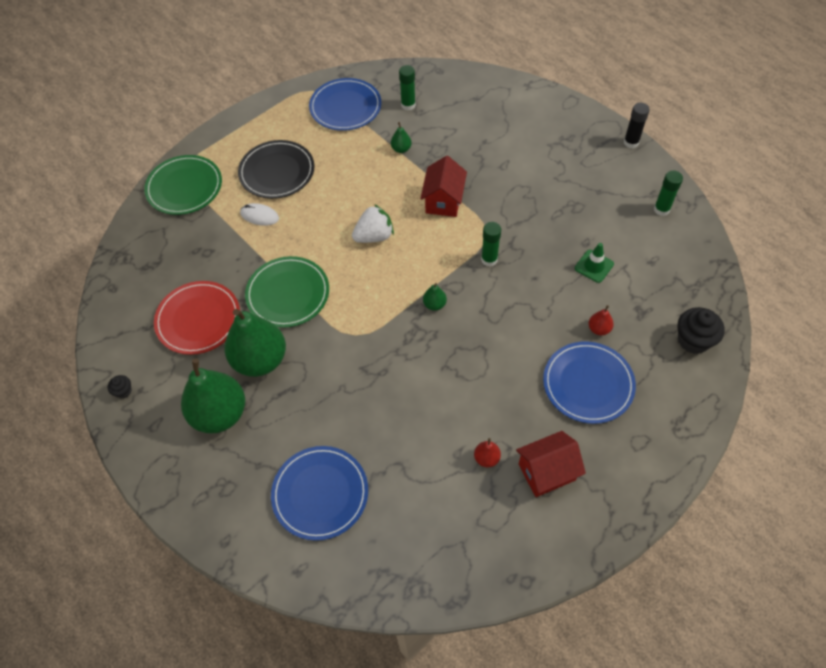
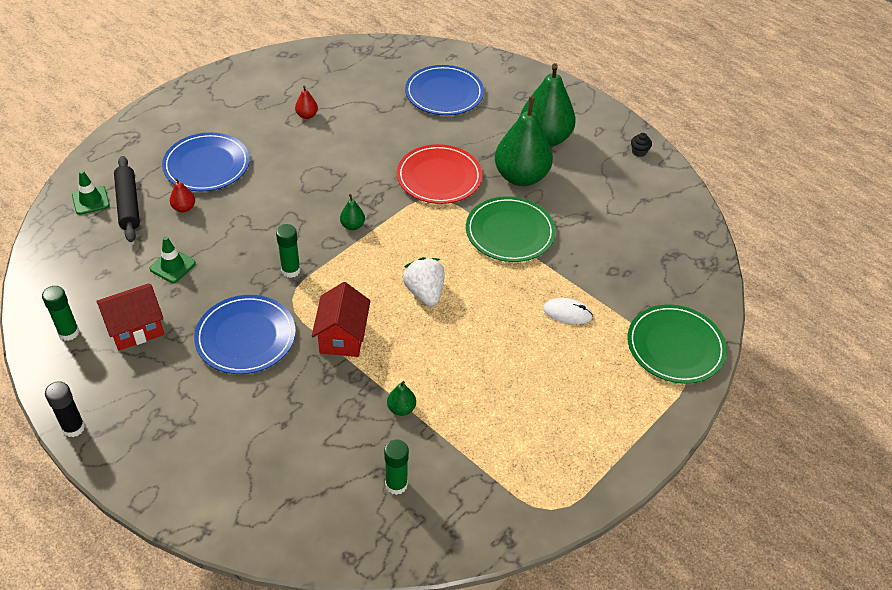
camera: 170 degrees right, 10 degrees down
(198, 319) = (595, 207): red plate -> red plate (439, 177)
(277, 172) = (563, 370): black plate -> none
(345, 107) = (491, 478): blue plate -> blue plate (245, 337)
(374, 236) = (425, 292): white strawberry -> white strawberry turned 105 degrees clockwise
(546, 472) = (257, 108): red house -> red house (136, 329)
(654, 334) = (128, 204): none -> black rolling pin
(693, 340) = (91, 200): black cupcake -> green traffic cone

